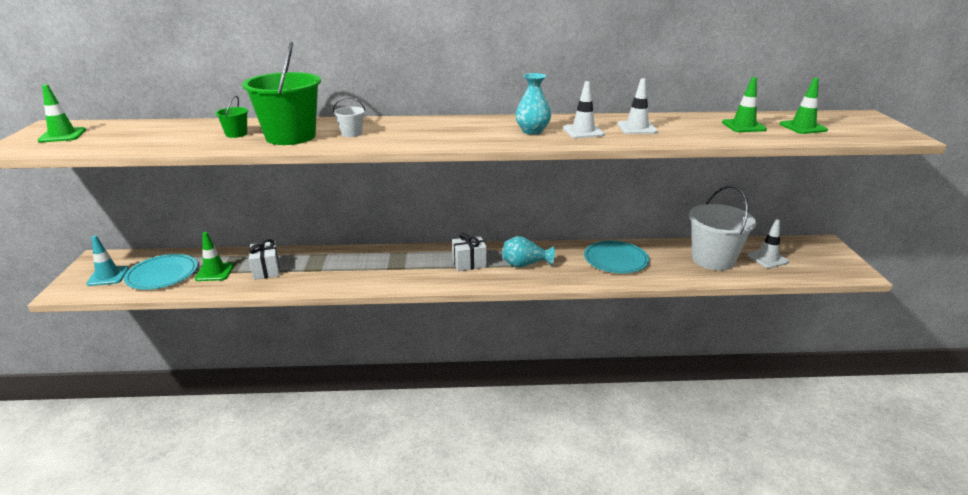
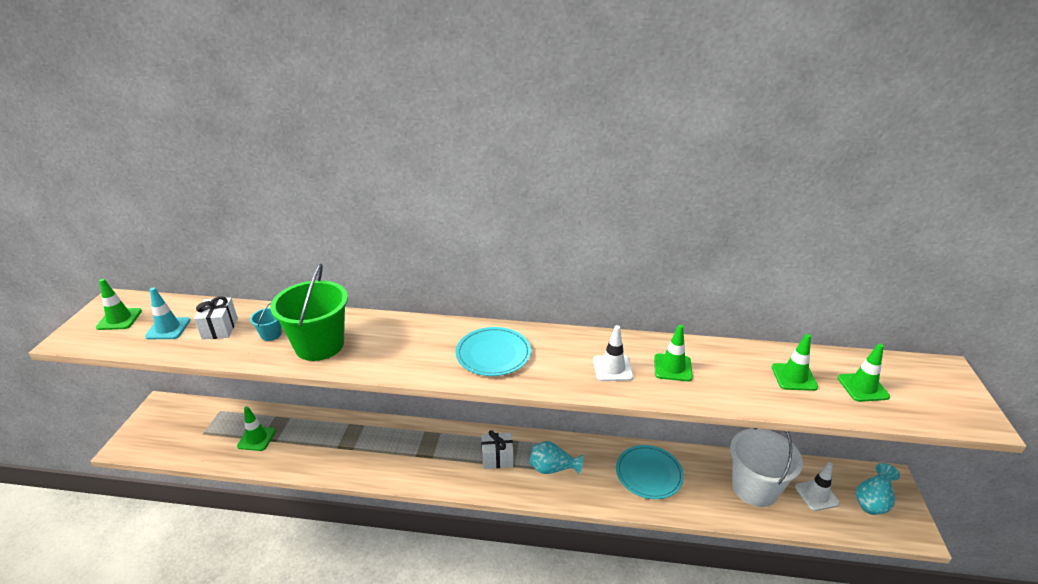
camera: 10 degrees right, 5 degrees up
(108, 276) = (164, 431): turquoise traffic cone -> turquoise traffic cone (168, 328)
(162, 274) = (210, 435): turquoise plate -> turquoise plate (493, 354)
(236, 134) = (271, 334): green bucket -> turquoise bucket
(266, 270) = (303, 442): white gift -> white gift (220, 328)
(351, 133) = (378, 346): white bucket -> none
(532, 131) = (559, 361): turquoise vase -> turquoise vase (870, 506)
(636, 128) = (672, 367): white traffic cone -> green traffic cone

